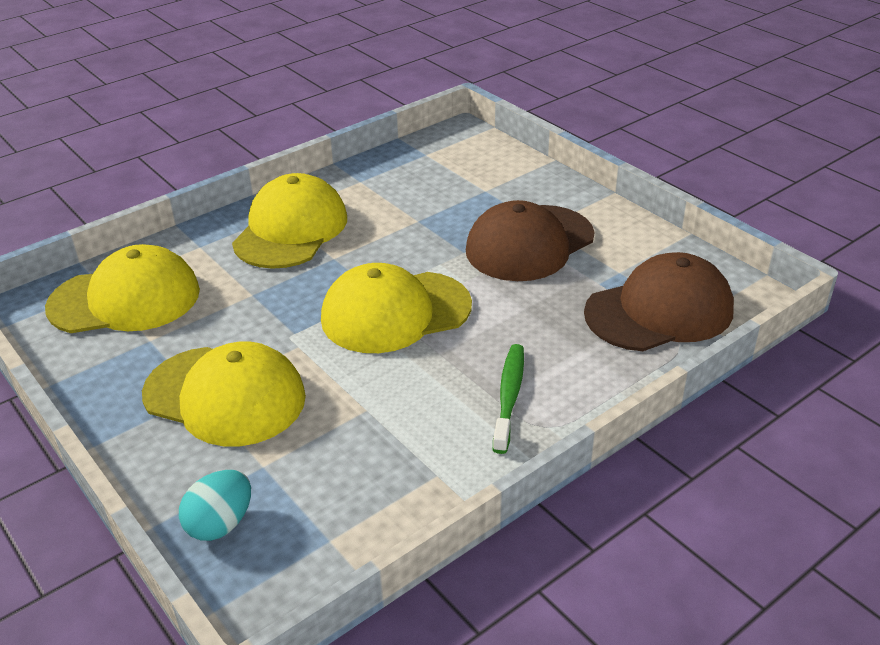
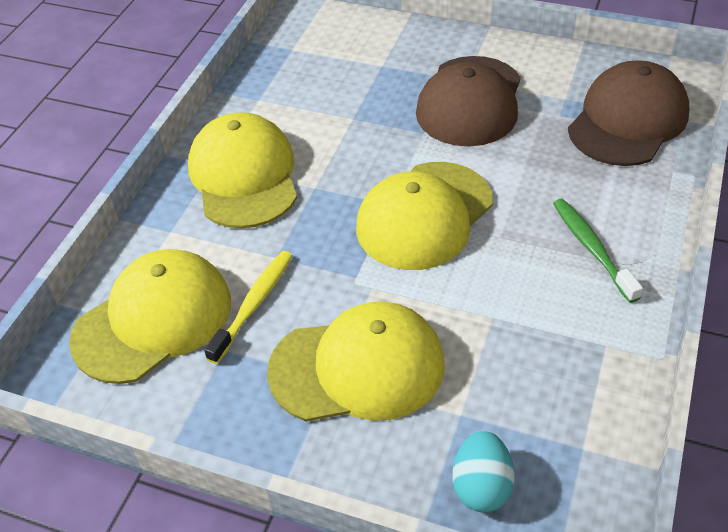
camera: 30 degrees left, 10 degrees up
(201, 319) = (254, 304): none -> yellow toothbrush

